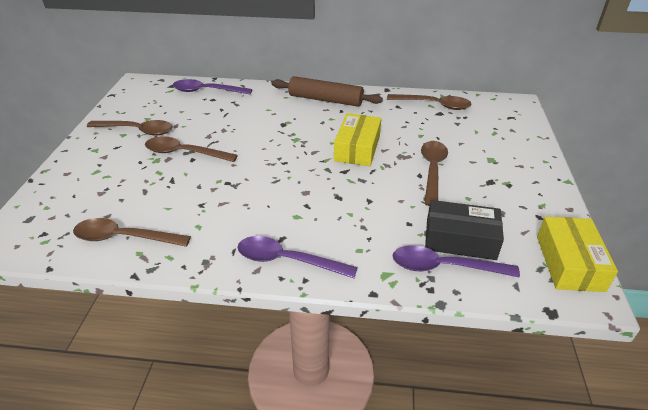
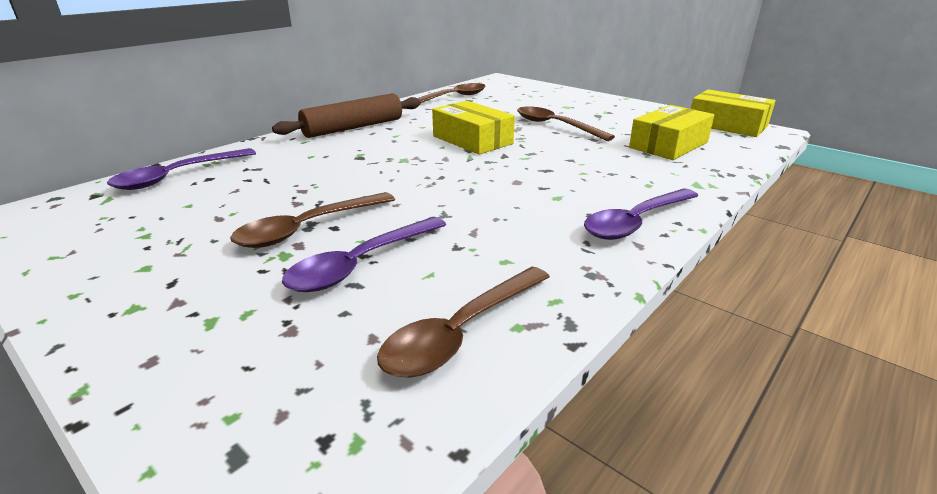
camera: 55 degrees left, 10 degrees down
(137, 130) = (163, 251): brown spoon -> none
(444, 267) = (703, 160): purple spoon -> purple spoon (361, 264)
(460, 239) = (668, 145): black box -> yellow box

